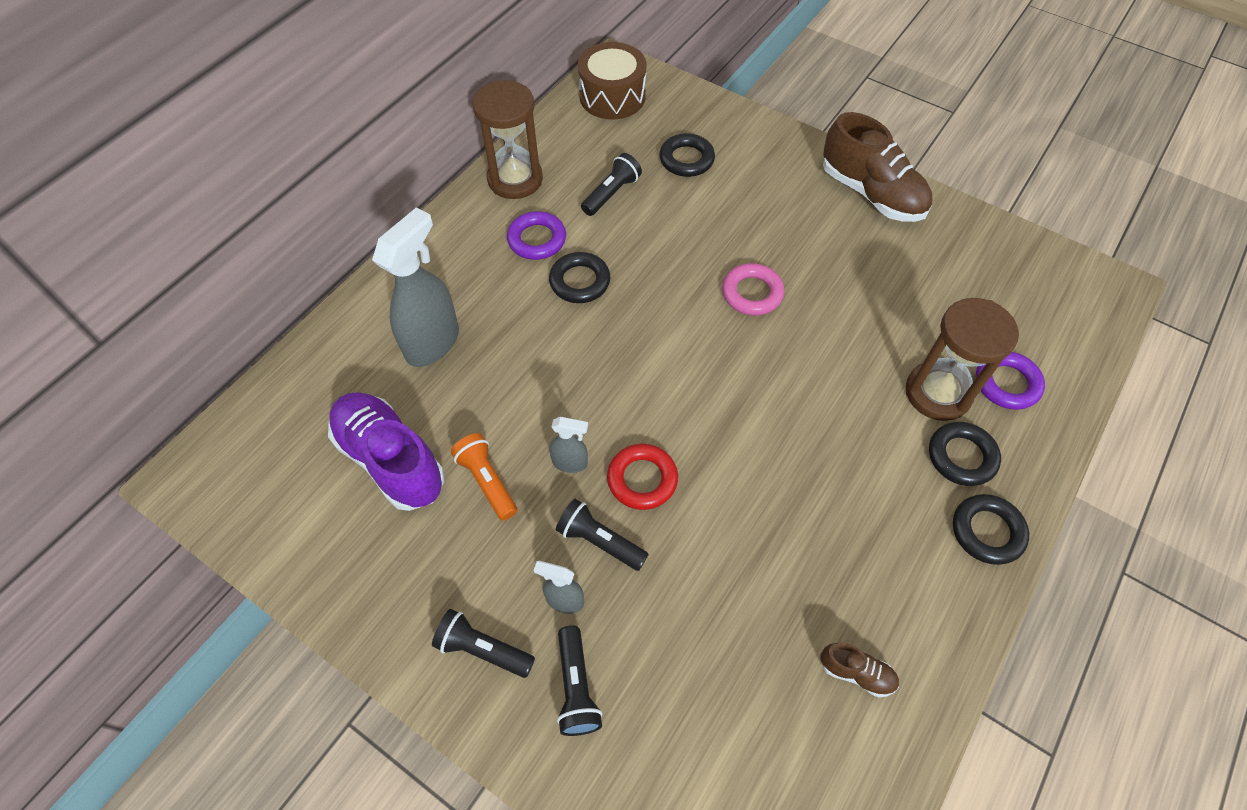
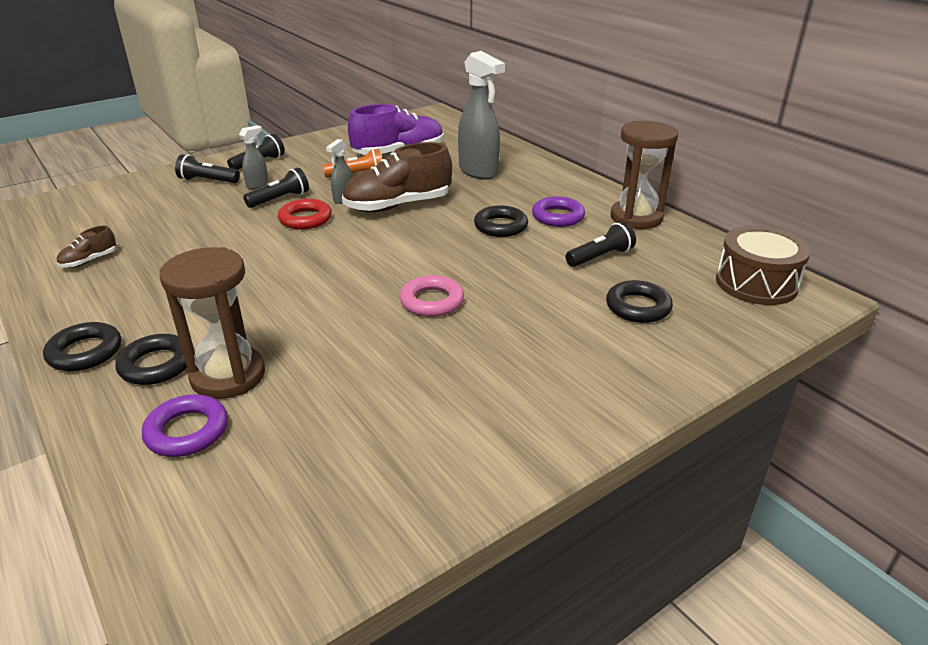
camera: 110 degrees right, 25 degrees down
(611, 193) = (600, 257): black flashlight -> black flashlight turned 90 degrees counterclockwise
(871, 193) = (528, 430): brown shoe -> brown shoe (398, 206)

